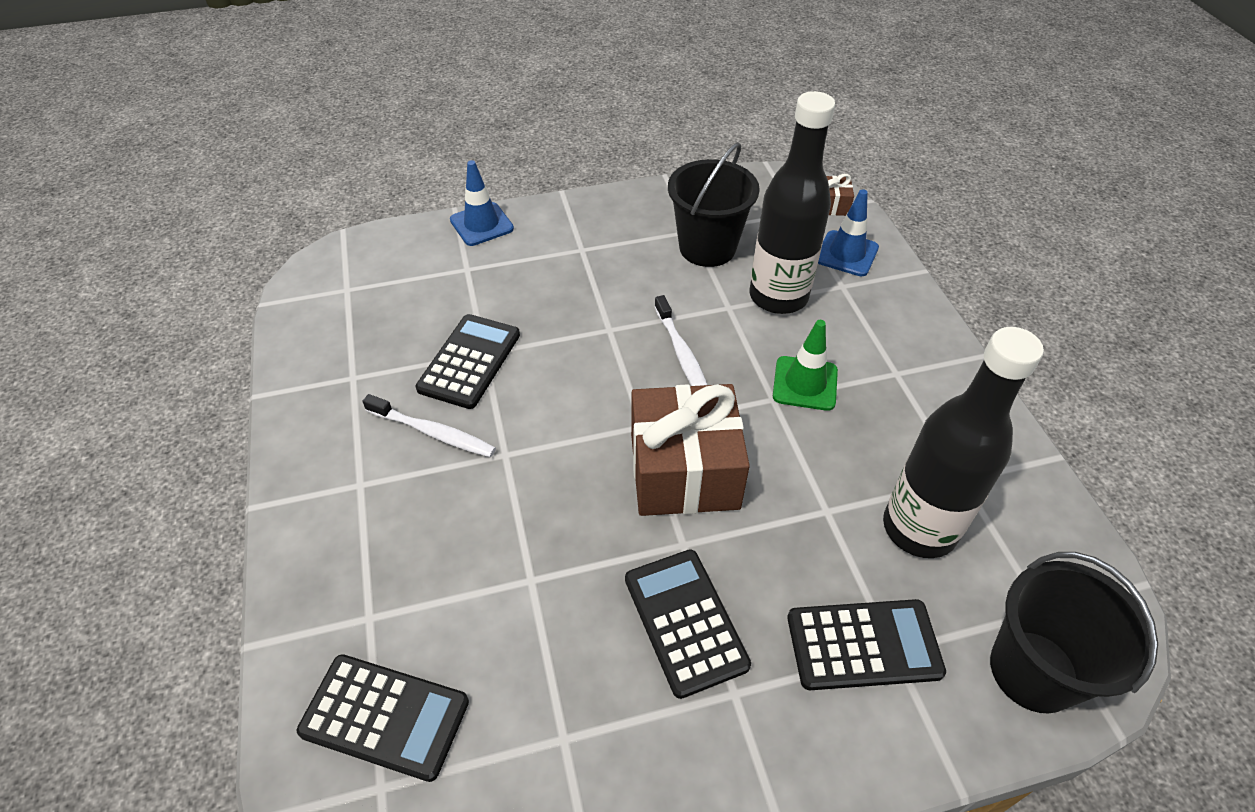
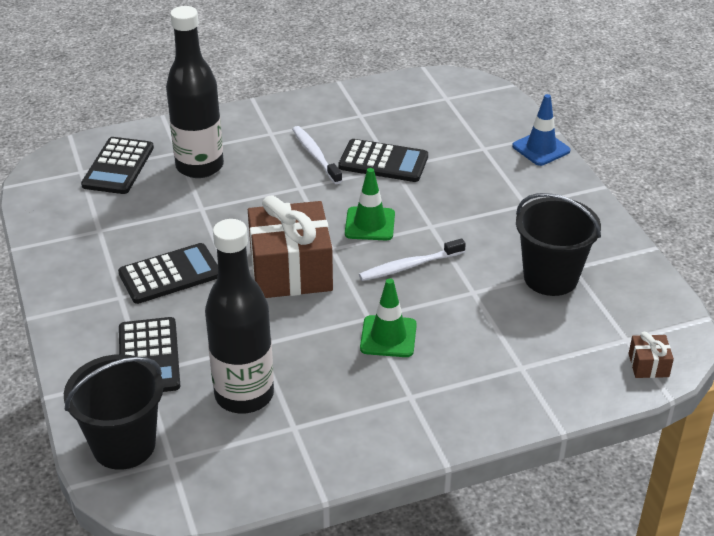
camera: 85 degrees right, 10 degrees down
(433, 432) = (315, 155): white toothbrush -> white toothbrush turned 135 degrees clockwise
(598, 385) = (370, 224): none -> green traffic cone
(778, 297) = (494, 323): black bottle -> black bottle (199, 166)
(846, 254) = (570, 372): blue traffic cone -> none

